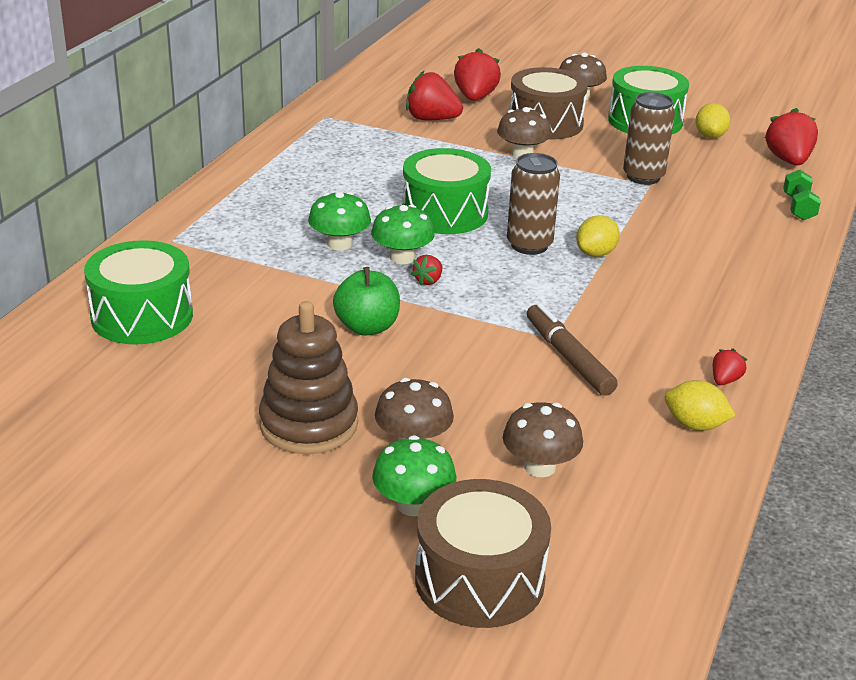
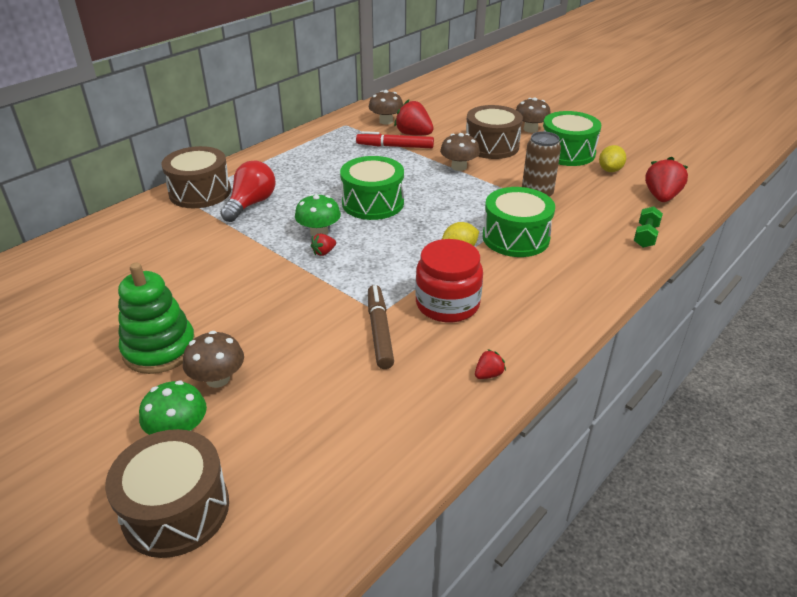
camera: 20 degrees right, 5 degrees up
(142, 316) = (121, 248): green drum -> green drum (515, 238)
(192, 230) = (200, 192): none -> brown drum
(279, 236) = (251, 204): none -> red light bulb
(308, 424) = (160, 349): brown stacking toy -> green stacking toy
(339, 244) = (285, 215): green mushroom -> none
(367, 327) = (256, 281): green apple -> none
(418, 138) = (395, 146): none -> red marker
(475, 97) = (455, 122): red strawberry -> none
(529, 245) = (415, 236): brown can -> none
(539, 467) = (292, 420): brown mushroom -> brown mushroom (386, 121)
(626, 315) = (447, 304): none -> red jar
(695, 425) = (437, 409): yellow lemon -> none

